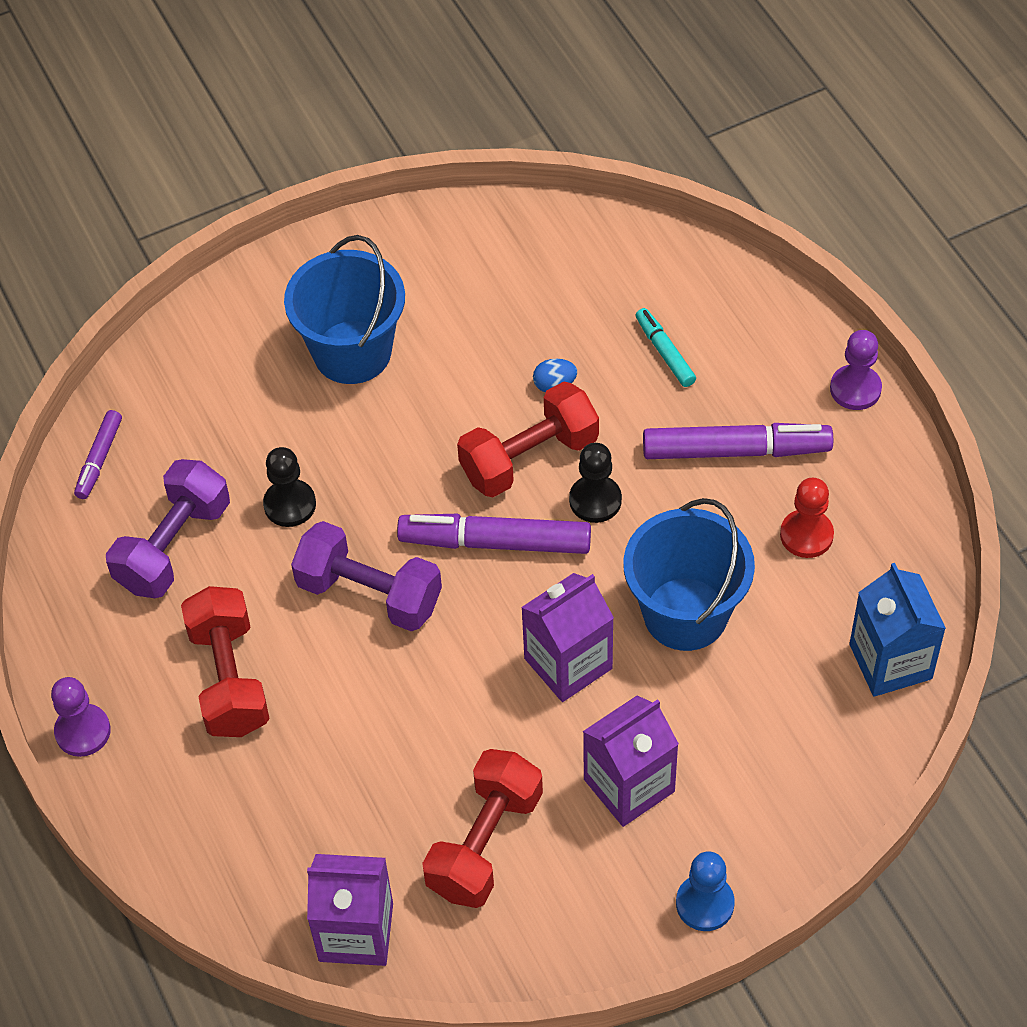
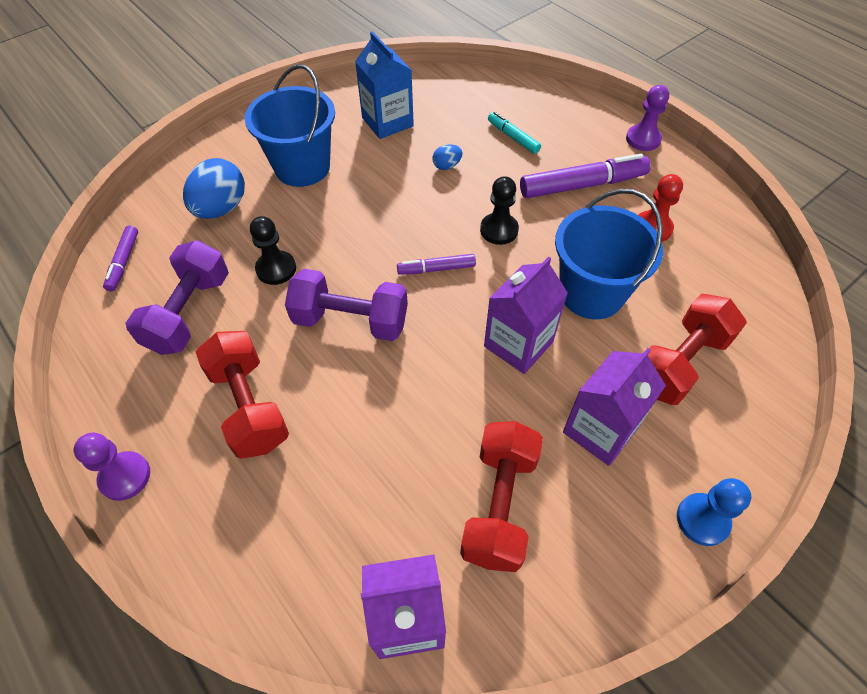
camera: 15 degrees left, 0 degrees up
(232, 400) = (221, 208): none -> blue egg
(495, 542) = (436, 269): purple marker -> purple marker, size x0.54
(529, 458) = (443, 211): red dumbbell -> red dumbbell (679, 363)
(890, 661) = (750, 299): blue carton -> blue carton (387, 122)

